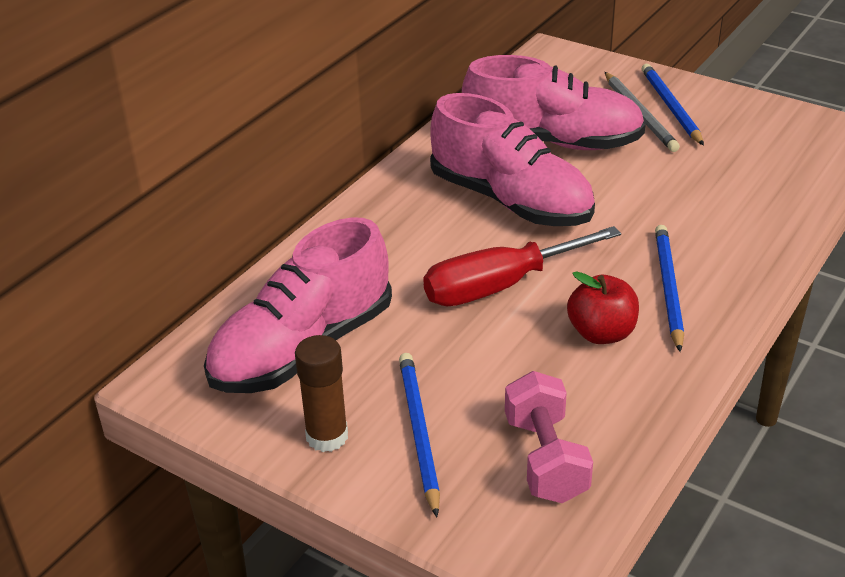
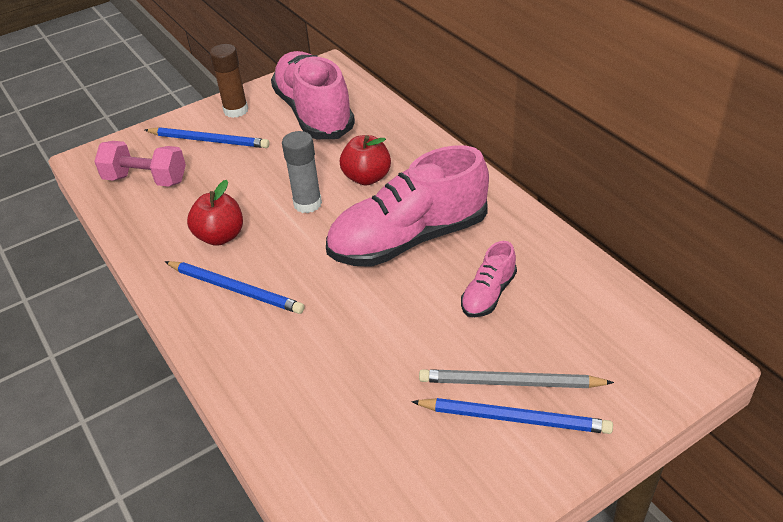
camera: 115 degrees right, 5 degrees up
(425, 257) = (367, 178): none -> red apple
(499, 286) = (307, 204): red screwdriver -> grey glue stick
(552, 142) = (488, 294): pink shoe -> pink shoe, size x0.46

